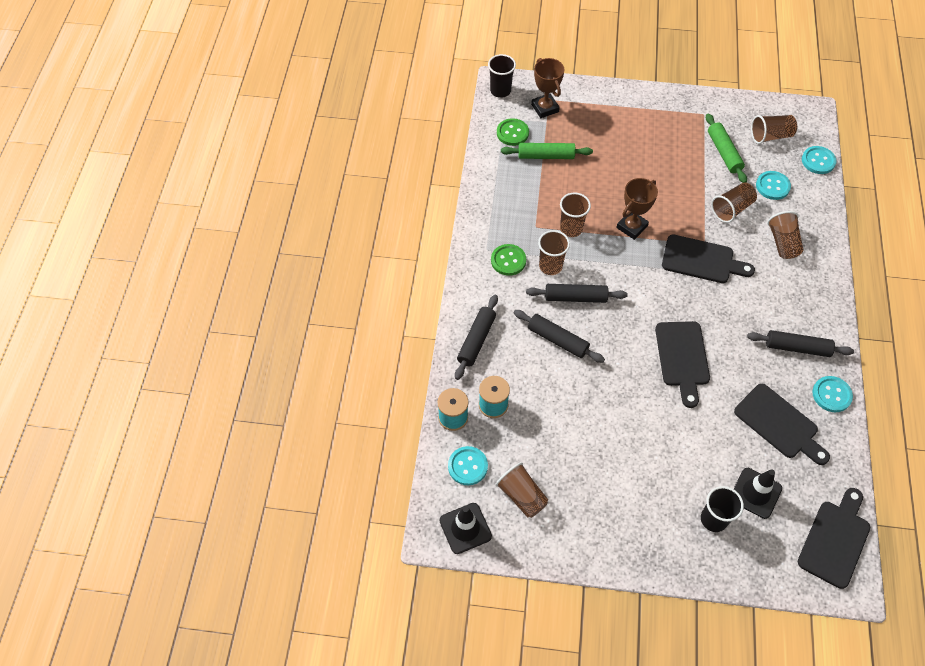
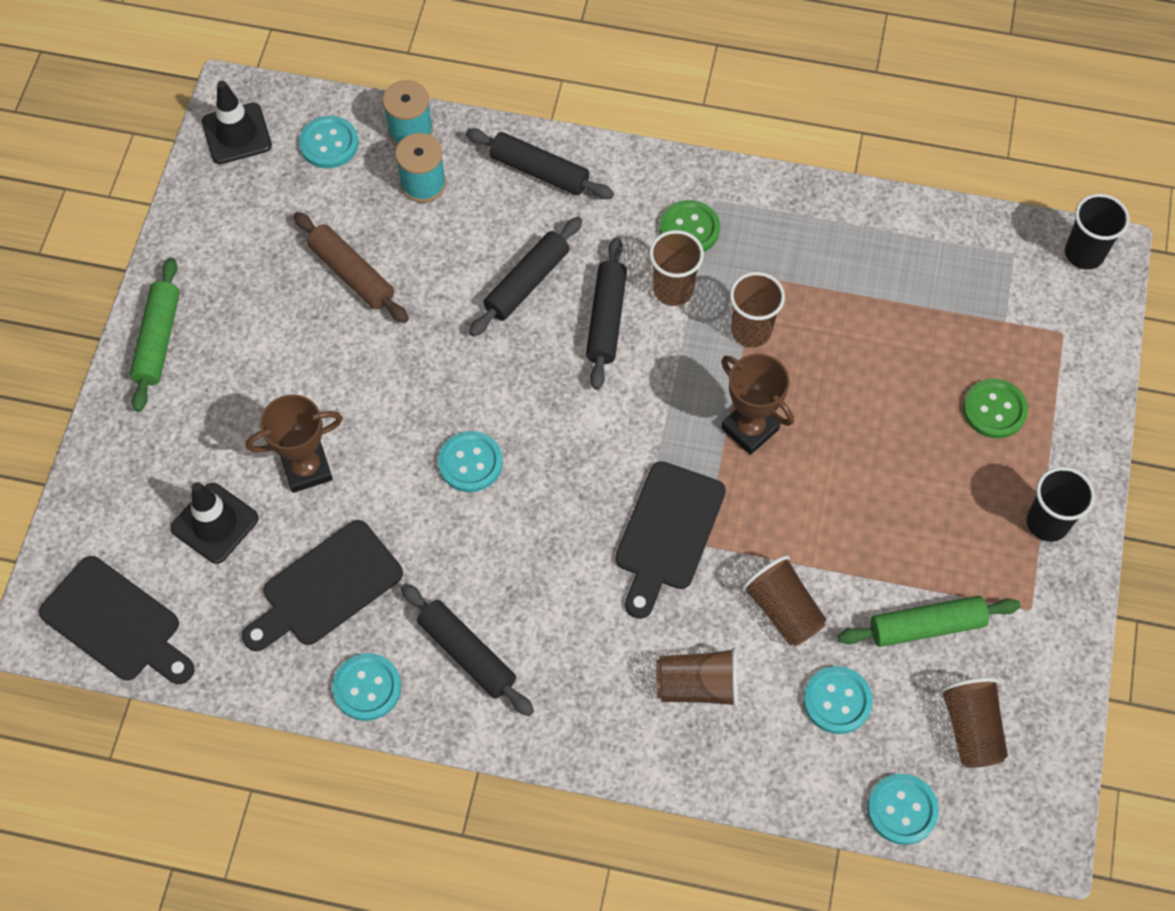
camera: 95 degrees right, 5 degrees up
(512, 133) = (976, 263): green button -> green button (994, 410)
(522, 496) = (271, 206): brown cup -> none
(545, 108) = (1041, 323): brown trophy -> brown trophy (307, 469)
(546, 156) = (920, 311): green rolling pin -> green rolling pin (158, 340)
(566, 438) = (352, 274): none -> brown rolling pin
(682, 358) = (470, 463): black cutting board -> turquoise button
(713, 519) = (185, 453): black cup -> black cup (1047, 523)
(797, 348) = (467, 654): black rolling pin -> black rolling pin turned 60 degrees counterclockwise

